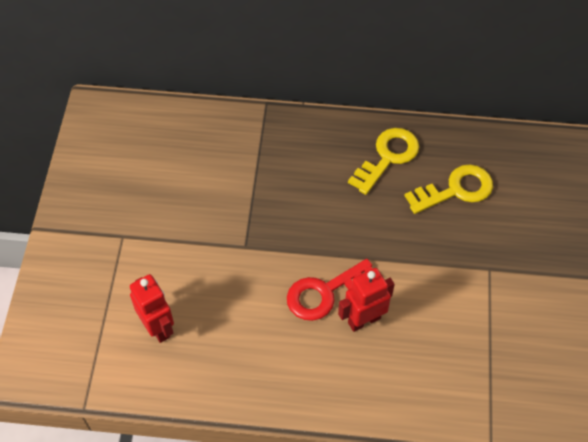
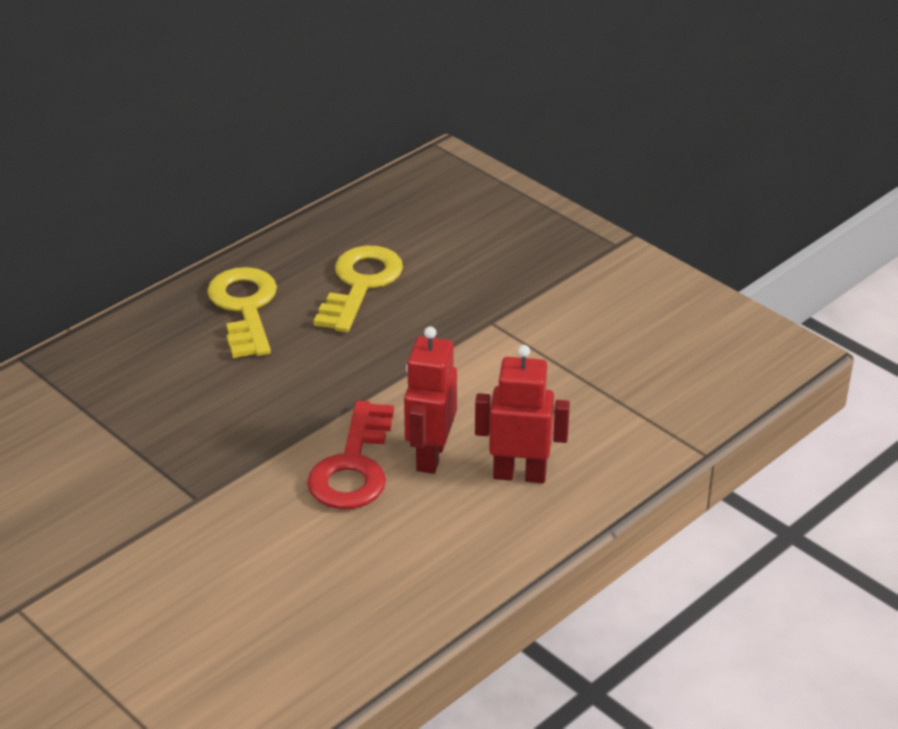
camera: 50 degrees left, 20 degrees down
(158, 327) = (202, 651): red robot -> red robot (519, 474)

